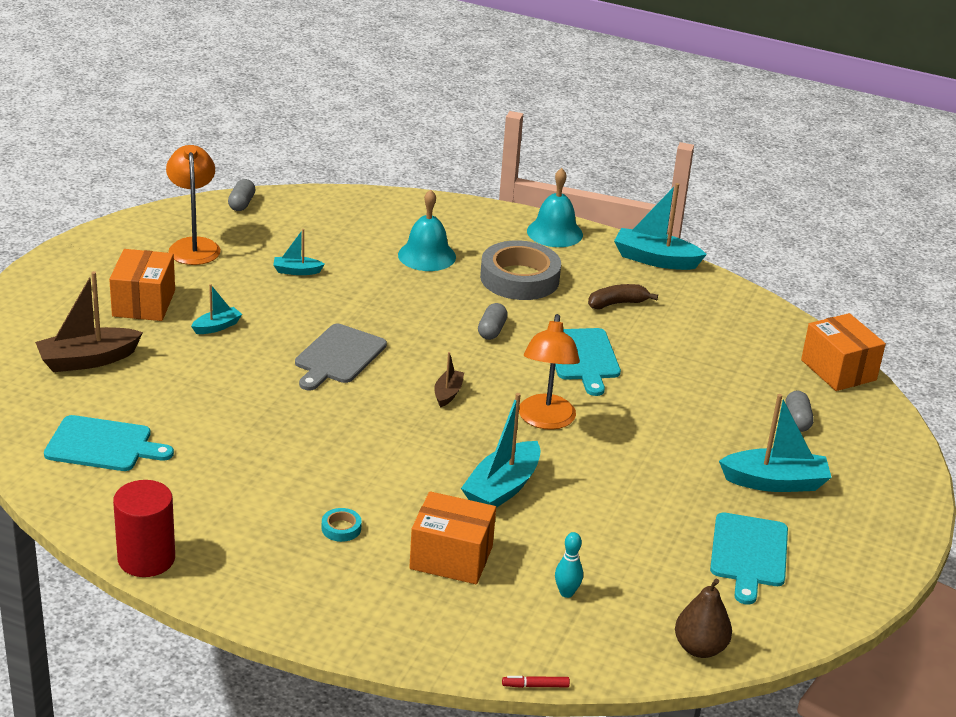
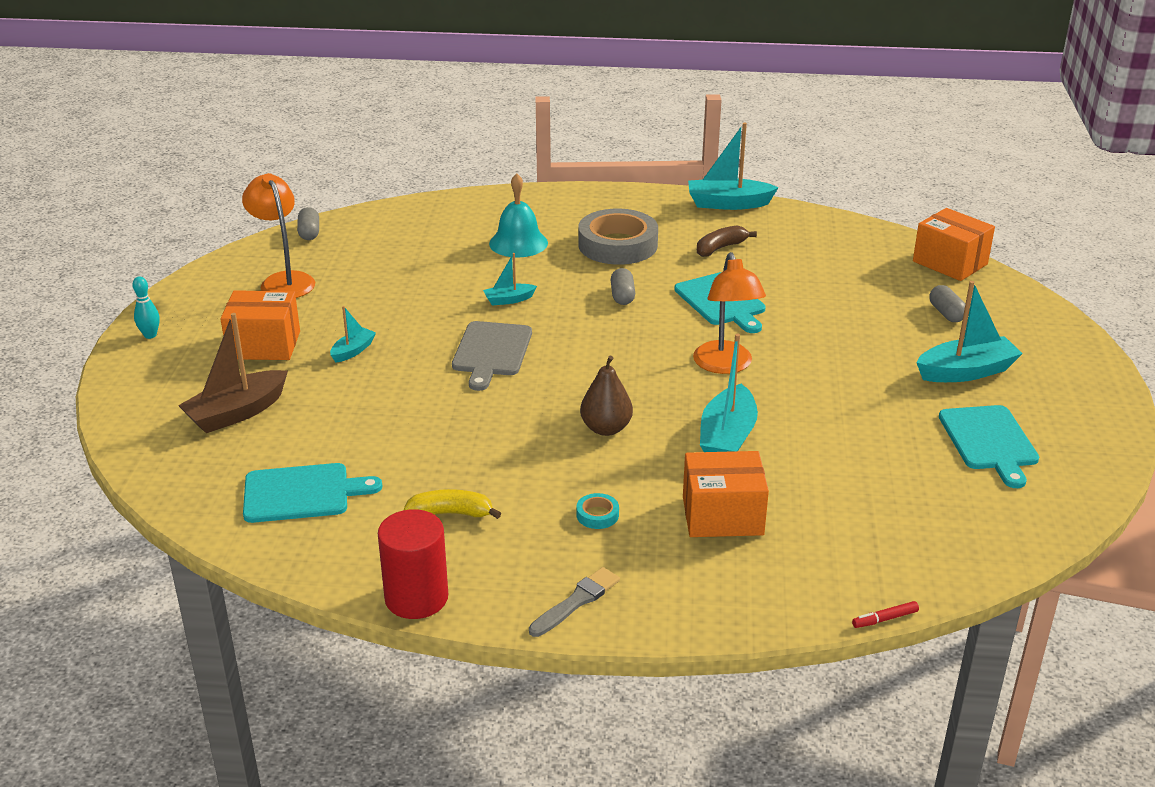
camera: 15 degrees left, 0 degrees up
(144, 303) = (264, 345): orange box -> orange box turned 75 degrees counterclockwise
(217, 494) = (451, 513): none -> yellow banana
(277, 598) = (576, 601): none -> grey brush
(297, 271) = (401, 283): turquoise boat -> turquoise boat (509, 300)
(448, 393) = (618, 362): brown boat -> none
(554, 232) = (623, 199): turquoise bell -> none
(566, 593) = (852, 520): turquoise bowling pin -> turquoise bowling pin (150, 335)
(700, 648) = (1008, 540): brown pear -> brown pear (606, 428)

